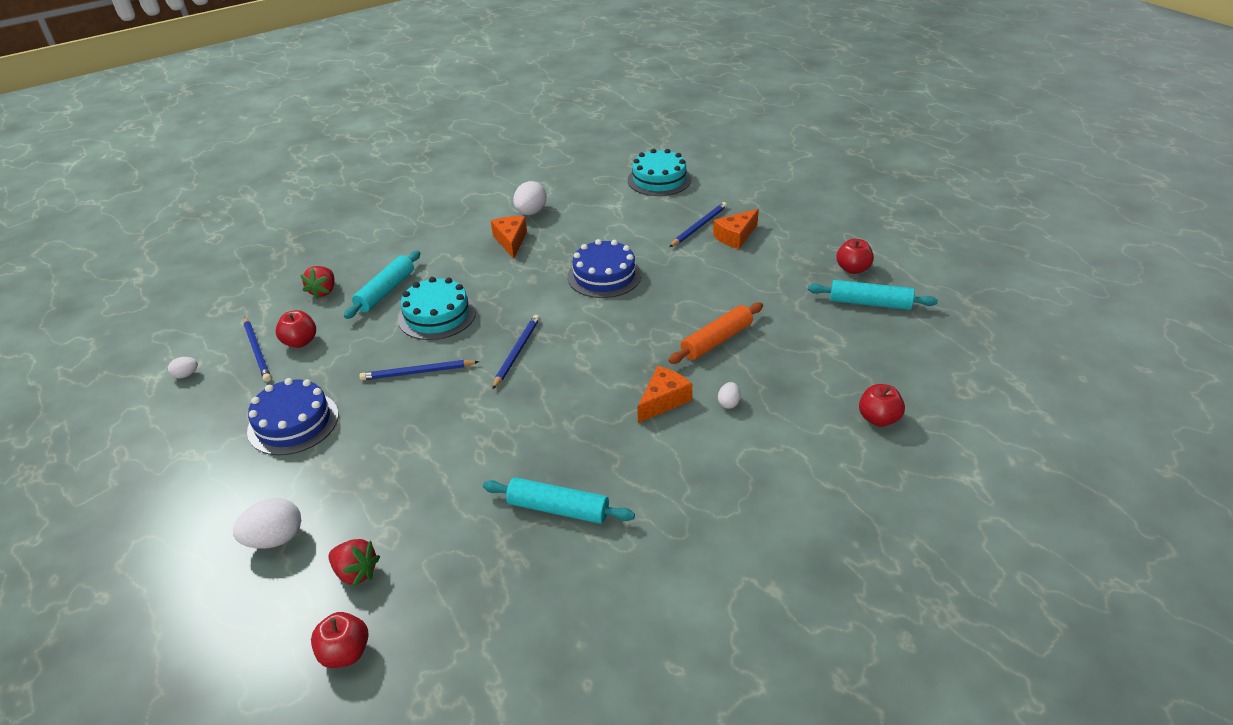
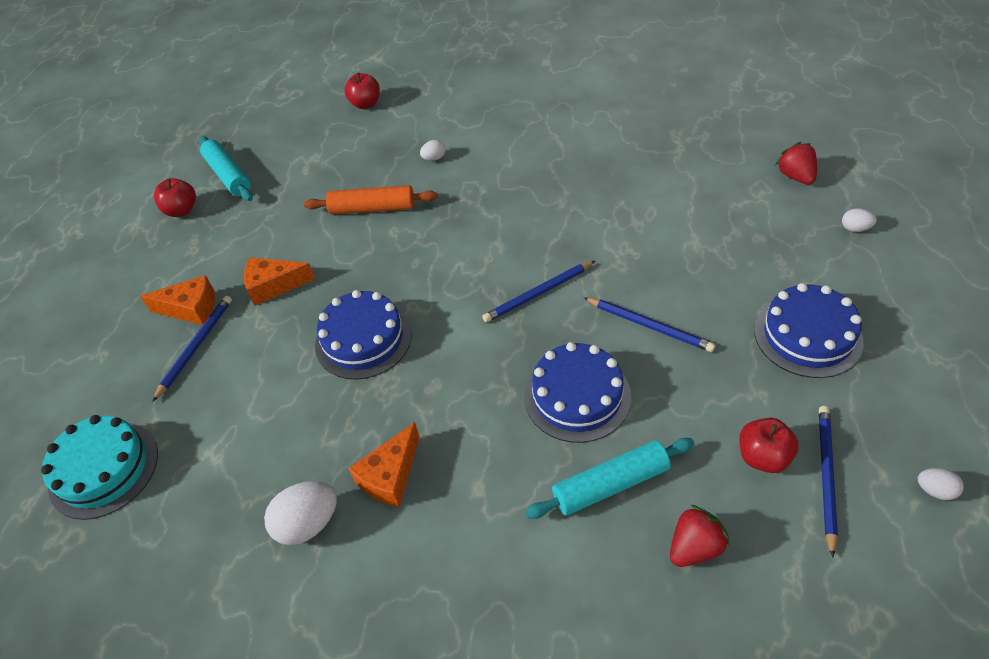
camera: 135 degrees left, 10 degrees up
(275, 539) = (855, 228): white egg -> white egg, size x0.53
(345, 653) = (821, 136): red apple -> none
(437, 315) = (577, 396): turquoise cake -> blue cake
(558, 509) = (624, 150): turquoise rolling pin -> none
(663, 400) = (473, 183): orange cheese -> orange cheese (274, 286)
(699, 226) = (195, 347): blue pencil -> blue pencil turned 120 degrees clockwise

